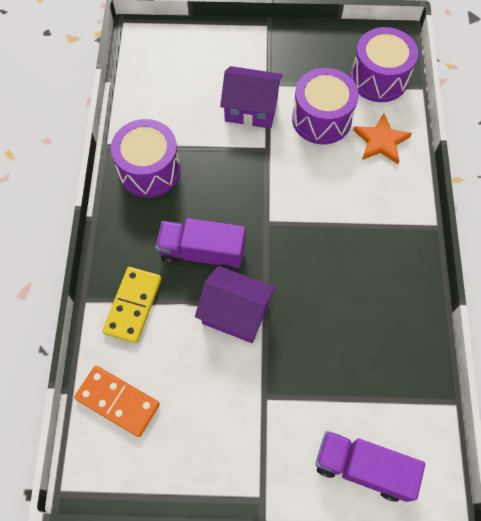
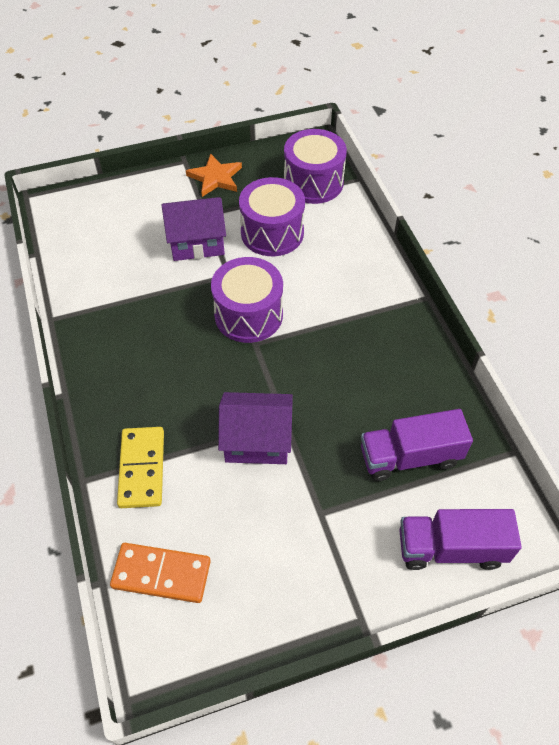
camera: 20 degrees left, 10 degrees down
(149, 170) = (110, 329): purple drum -> purple drum (248, 315)
(202, 252) = (198, 392): purple truck -> purple truck (410, 456)
(381, 141) = (338, 236): orange star -> orange star (215, 177)

